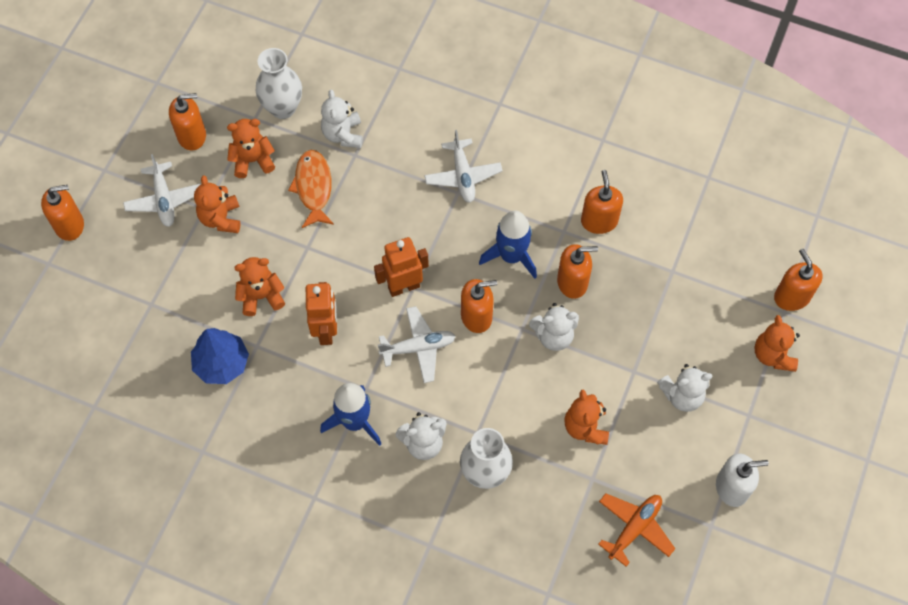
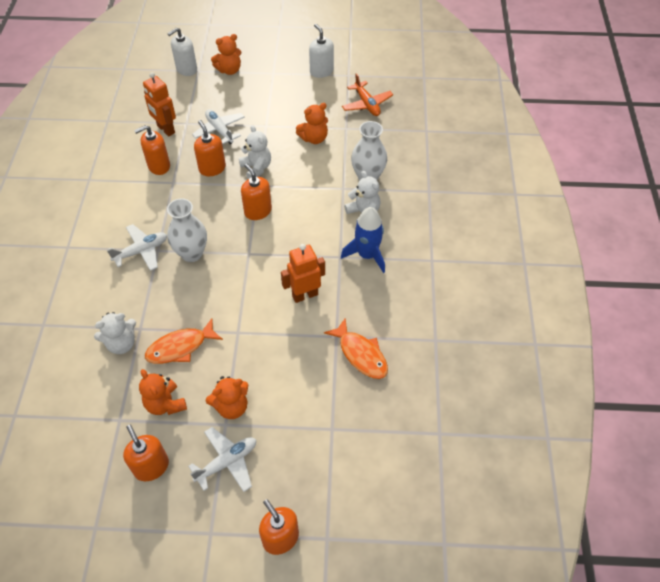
camera: 110 degrees left, 10 degrees down
(222, 363) = (361, 354): blue tree -> orange fish
(261, 296) = (293, 348): orange teddy bear -> none
(283, 108) = (103, 400): white vase -> white vase (192, 253)
(403, 287) = (250, 259): orange robot -> orange robot (165, 129)
(418, 347) = (295, 236): white plane -> white plane (220, 130)
(511, 256) = (203, 205): blue rocket -> none
(634, 528) = (367, 104): orange plane -> orange plane turned 135 degrees counterclockwise
(682, 395) = (273, 101): white teddy bear -> none
(791, 297) = (186, 69): orange soap dispenser -> white soap dispenser

